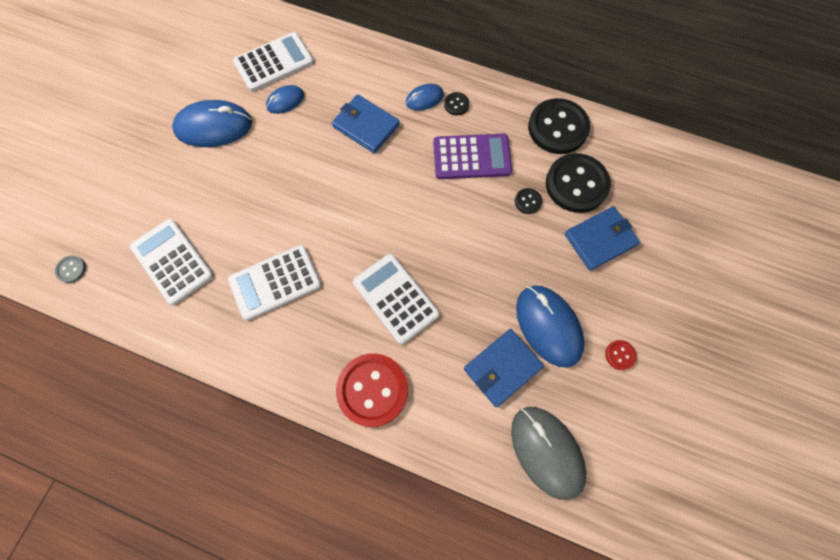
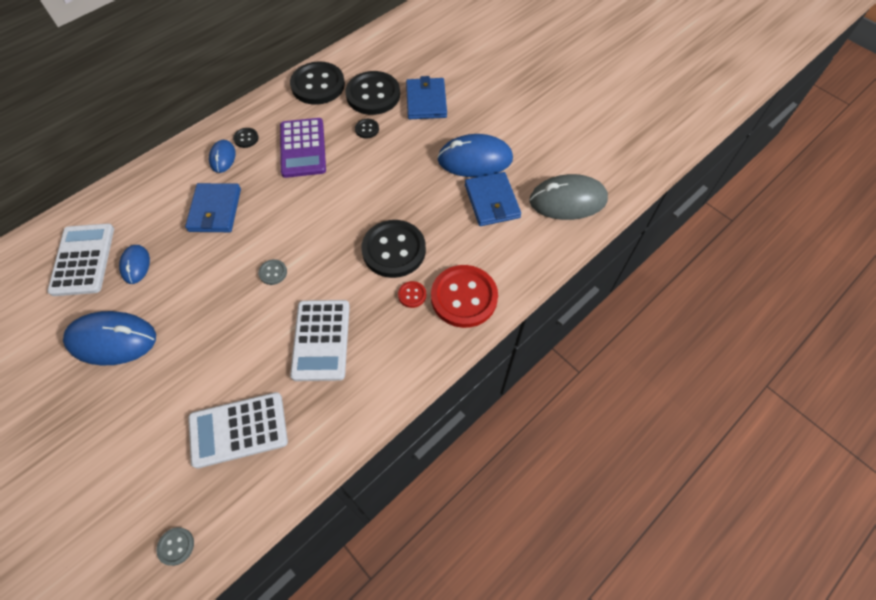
camera: 65 degrees left, 10 degrees down
(214, 127) = (112, 340): blue mouse -> blue mouse turned 75 degrees clockwise
(324, 207) = (273, 272): none -> grey button
(366, 126) = (215, 210): blue wallet -> blue wallet turned 60 degrees counterclockwise
(395, 298) = (394, 250): white calculator -> black button
(471, 157) = (303, 148): purple calculator -> purple calculator turned 150 degrees clockwise
(620, 355) = (519, 128): red button -> red button (412, 295)

